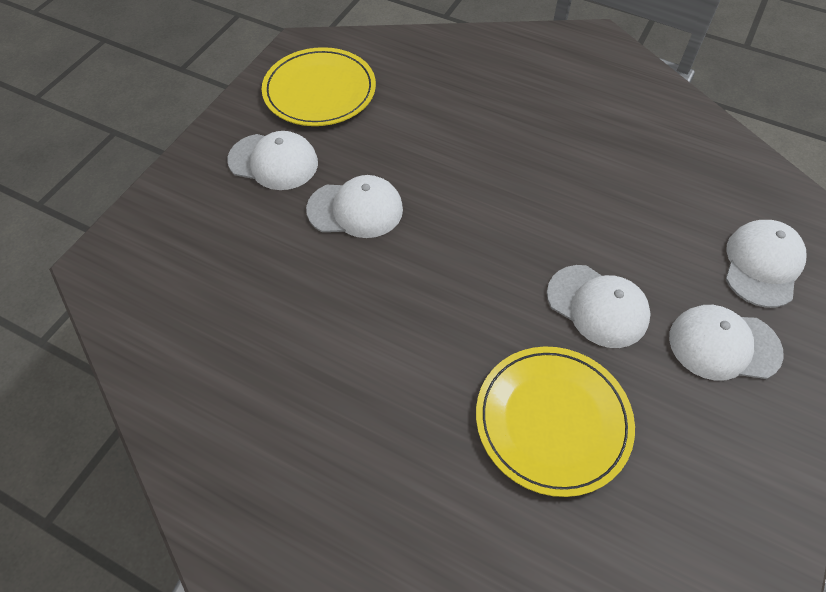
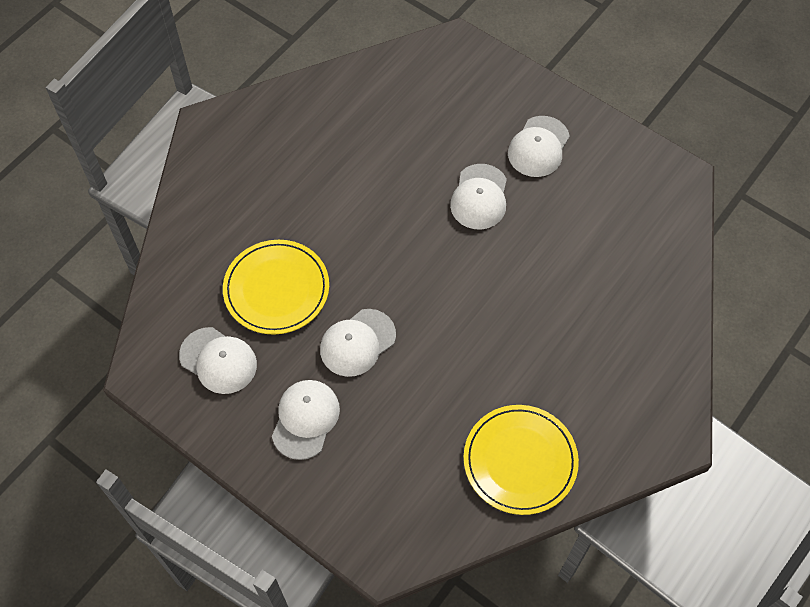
camera: 100 degrees right, 5 degrees up
(319, 91) = (619, 185): yellow plate -> yellow plate (520, 461)
(762, 265) = (369, 480): white cap -> white cap (218, 360)

